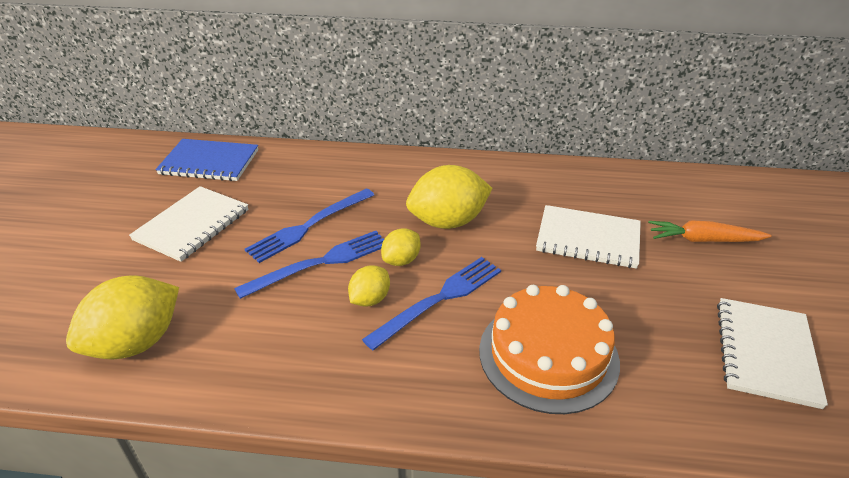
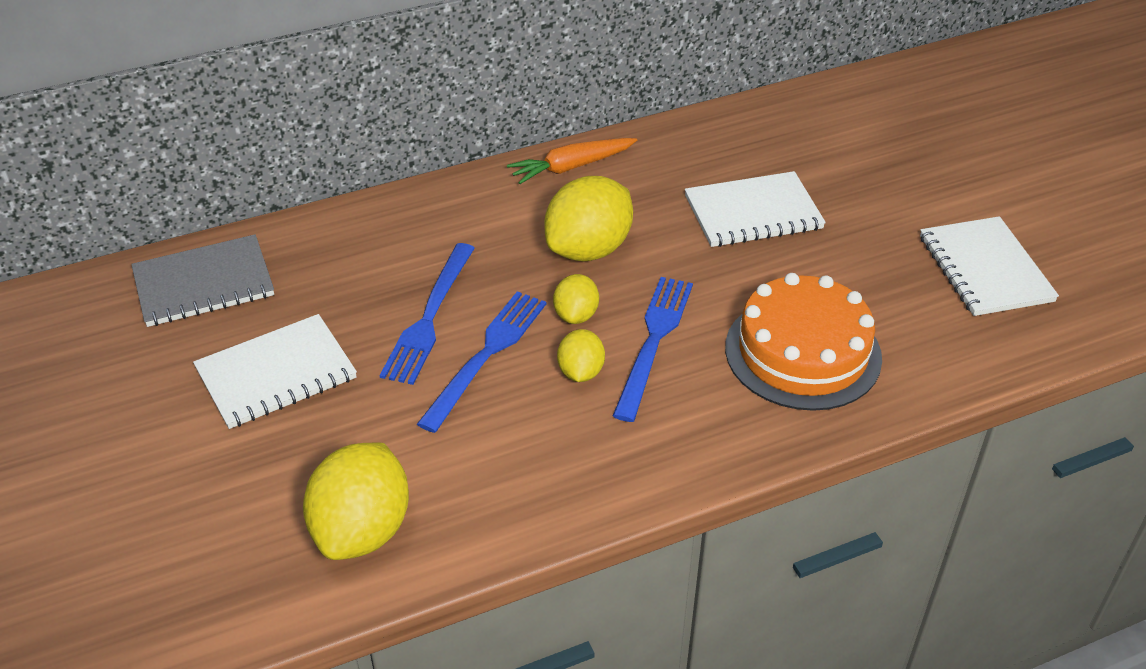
camera: 30 degrees left, 5 degrees up
(192, 225) = (276, 374): white notebook -> white notebook turned 60 degrees clockwise
(209, 162) = (204, 284): blue notebook -> grey notebook
(703, 240) = (865, 171): orange carrot -> orange carrot (571, 167)

